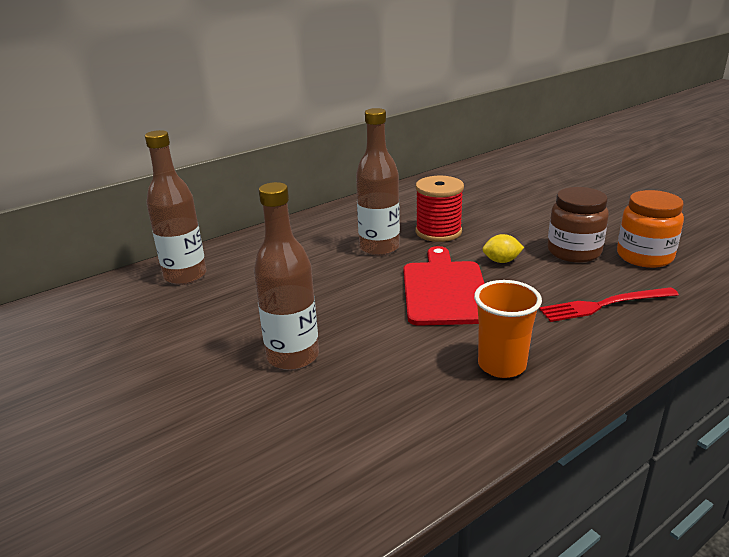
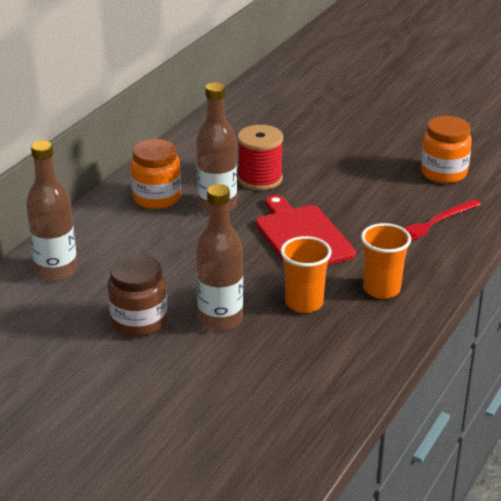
camera: 25 degrees left, 5 degrees up
(329, 232) = (157, 198): none -> orange jar
(397, 360) = (304, 303): none -> orange cup
(501, 261) = (332, 199): yellow lemon -> none
(574, 252) = (386, 178): brown jar -> brown jar (139, 321)

